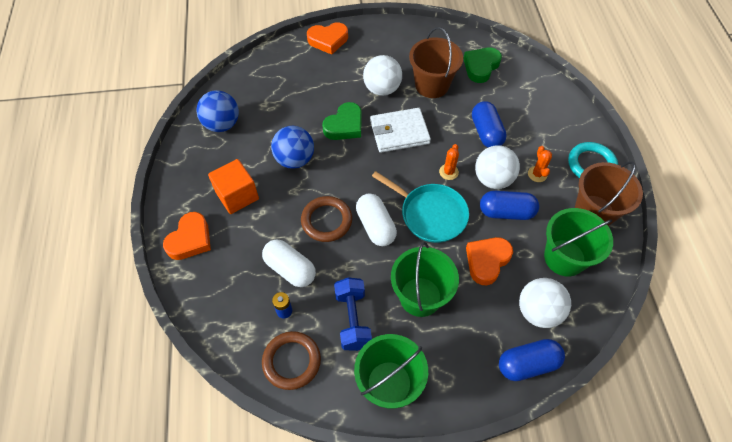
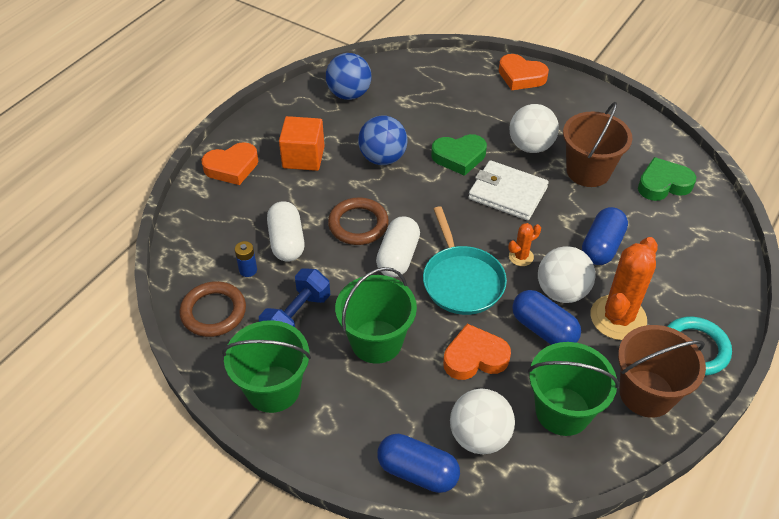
camera: 40 degrees right, 10 degrees down
(537, 174) = (618, 318): orange cactus -> orange cactus, size x2.12

